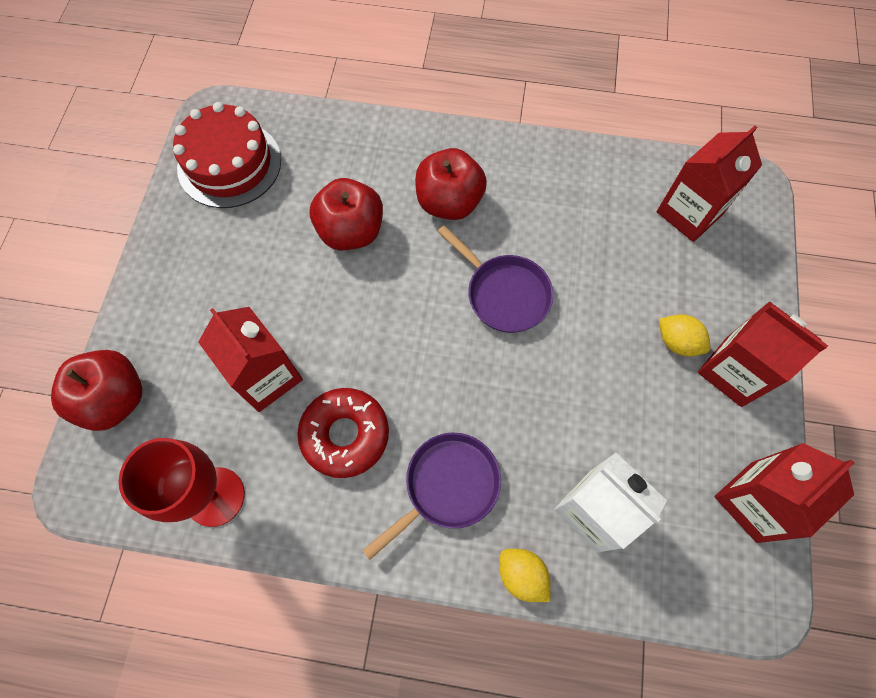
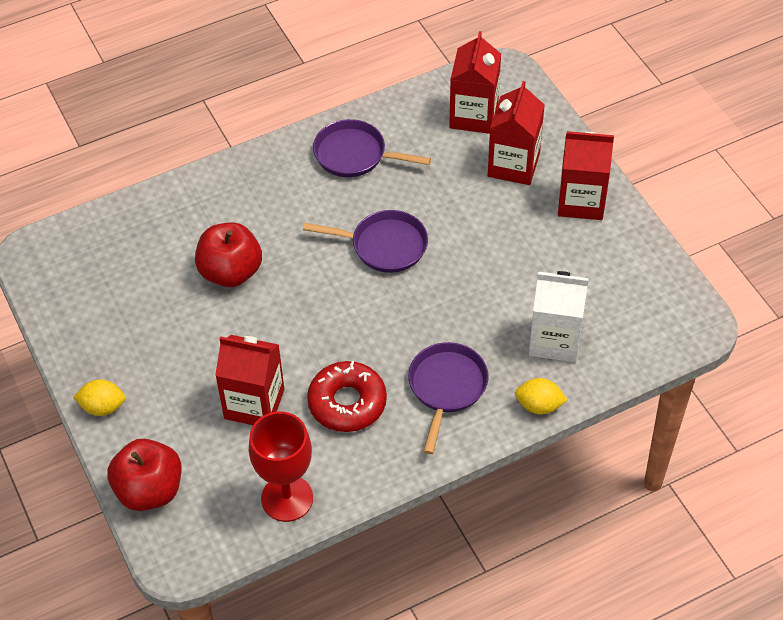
camera: 35 degrees left, 15 degrees down
(229, 164) = (84, 282): red cake -> none
(449, 202) = (290, 208): red apple -> none
(547, 186) = (355, 155): none -> purple pan
(677, 342) = (530, 205): yellow lemon -> yellow lemon (102, 407)
(753, 501) = (651, 271): red carton -> red carton (513, 165)

